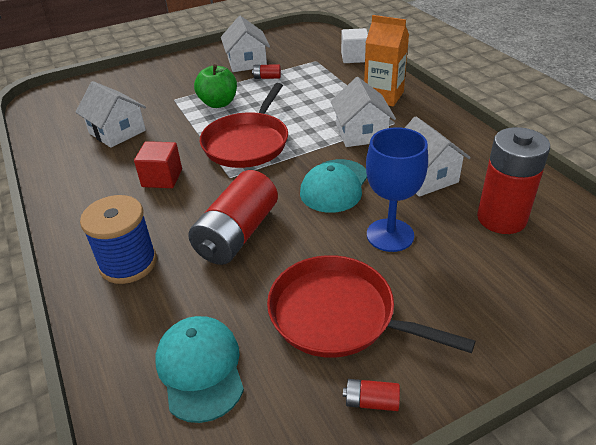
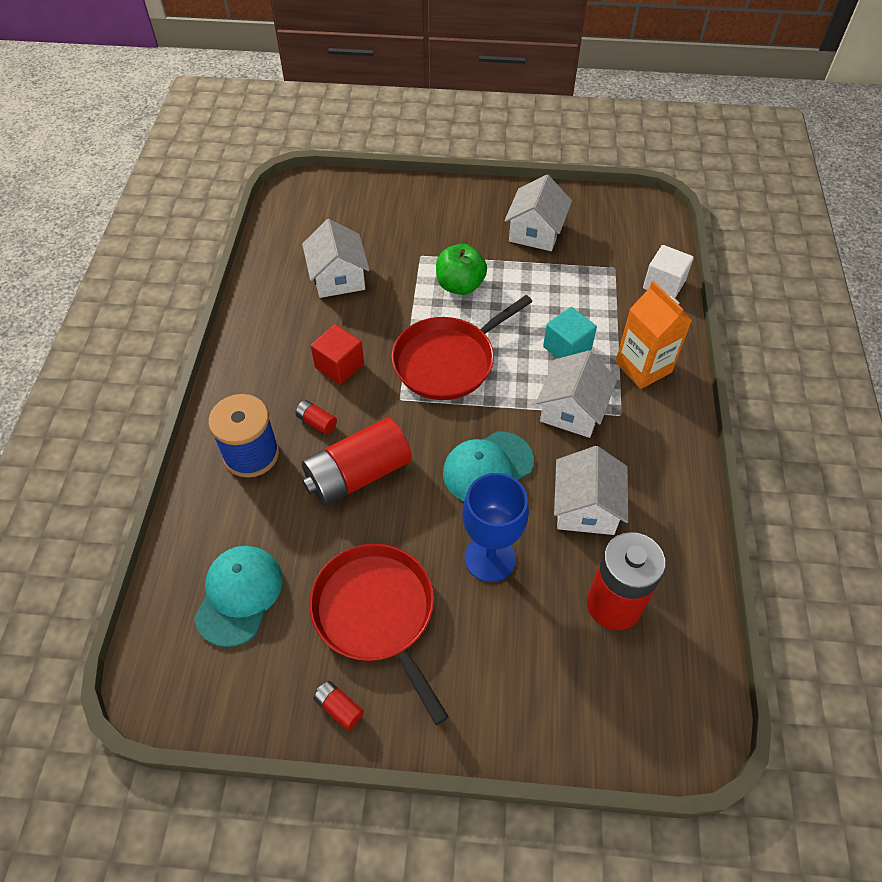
camera: 30 degrees right, 15 degrees up
(267, 77) = (539, 269): red battery -> red battery (316, 422)
(325, 106) = (567, 348): none -> turquoise cube

